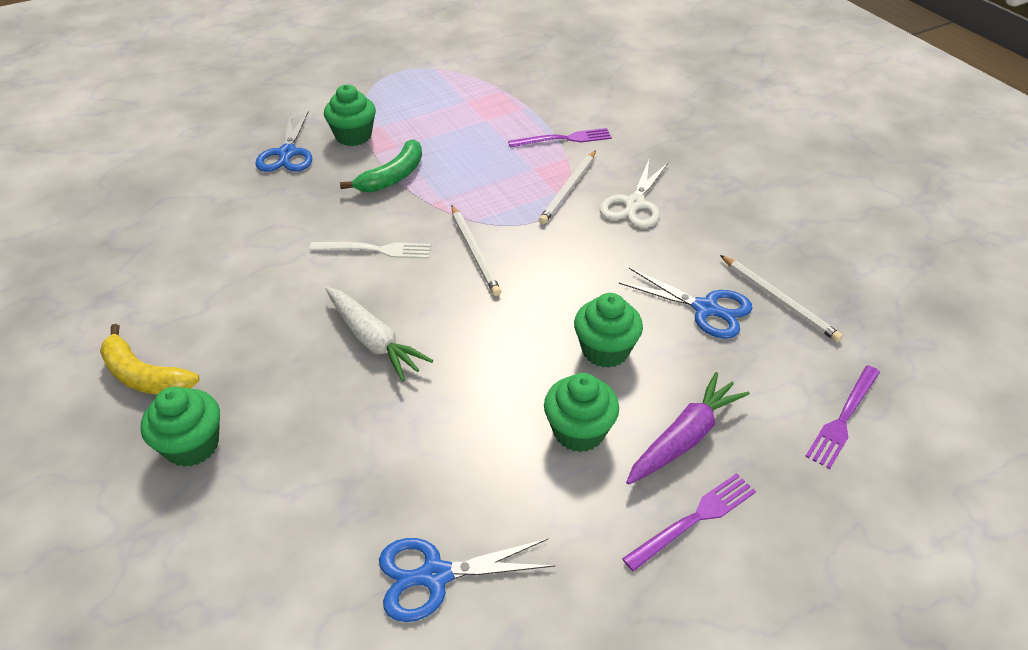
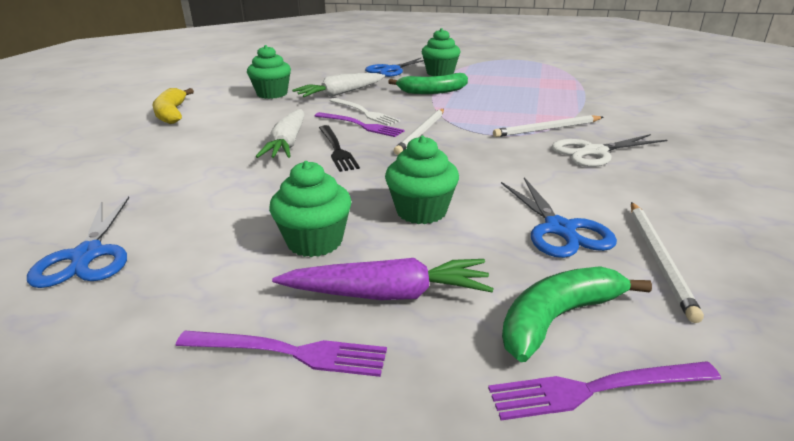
camera: 45 degrees right, 15 degrees down
(192, 445) = (132, 142): green cupcake -> green cupcake (272, 94)
(297, 229) = (341, 93): none -> white carrot
(434, 320) = (336, 149): none -> black fork
(435, 575) = (87, 255): blue scissors -> blue scissors turned 135 degrees counterclockwise
(564, 139) = (587, 108): purple fork -> purple fork (360, 125)
(783, 385) = (558, 318): none -> green banana

